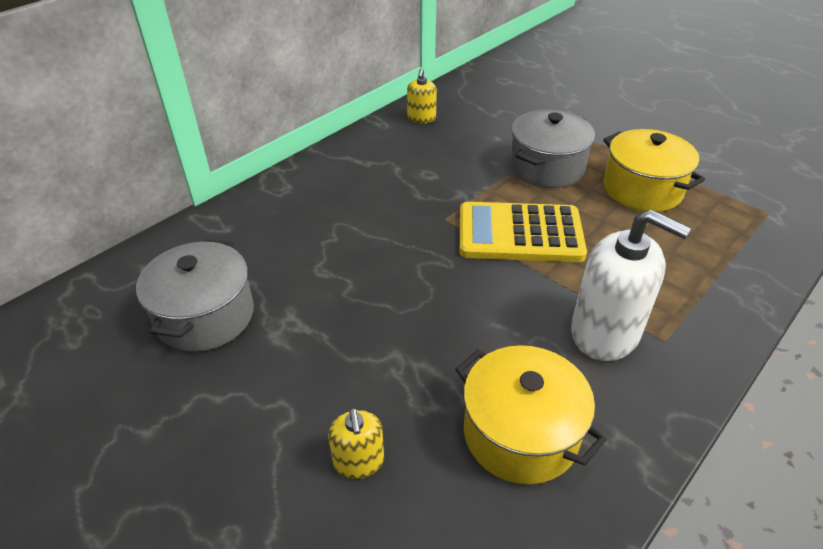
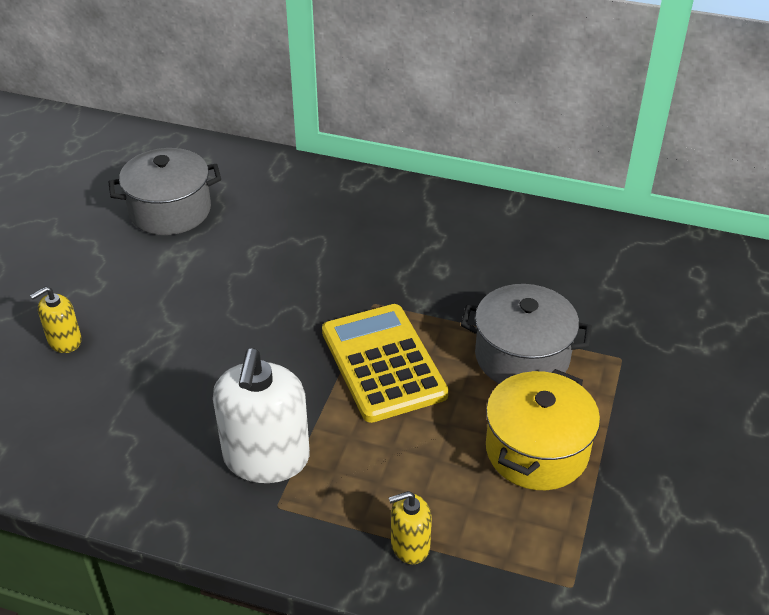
camera: 65 degrees right, 0 degrees up
(421, 118) = (546, 232): yellow soap dispenser -> yellow soap dispenser (410, 545)
(520, 433) = (122, 424): yellow pot -> none

